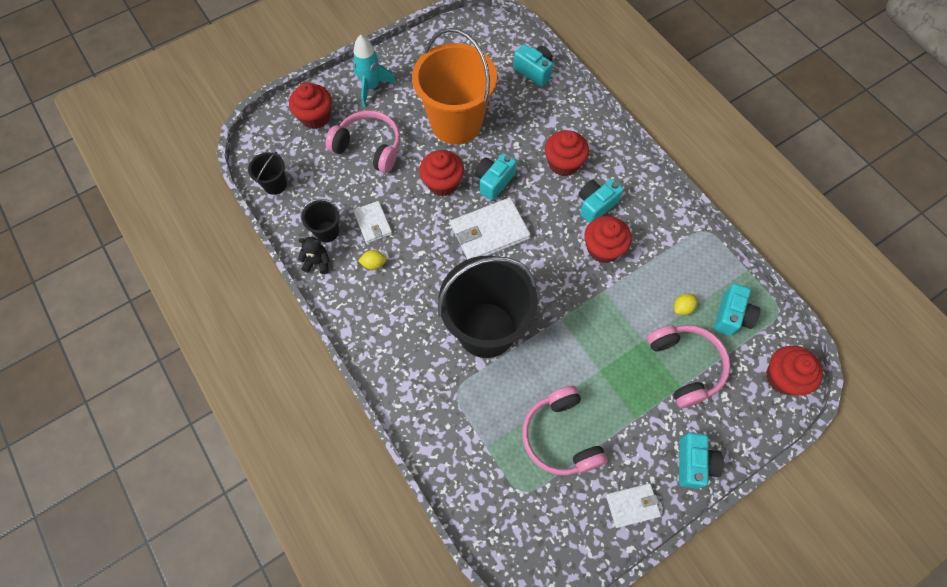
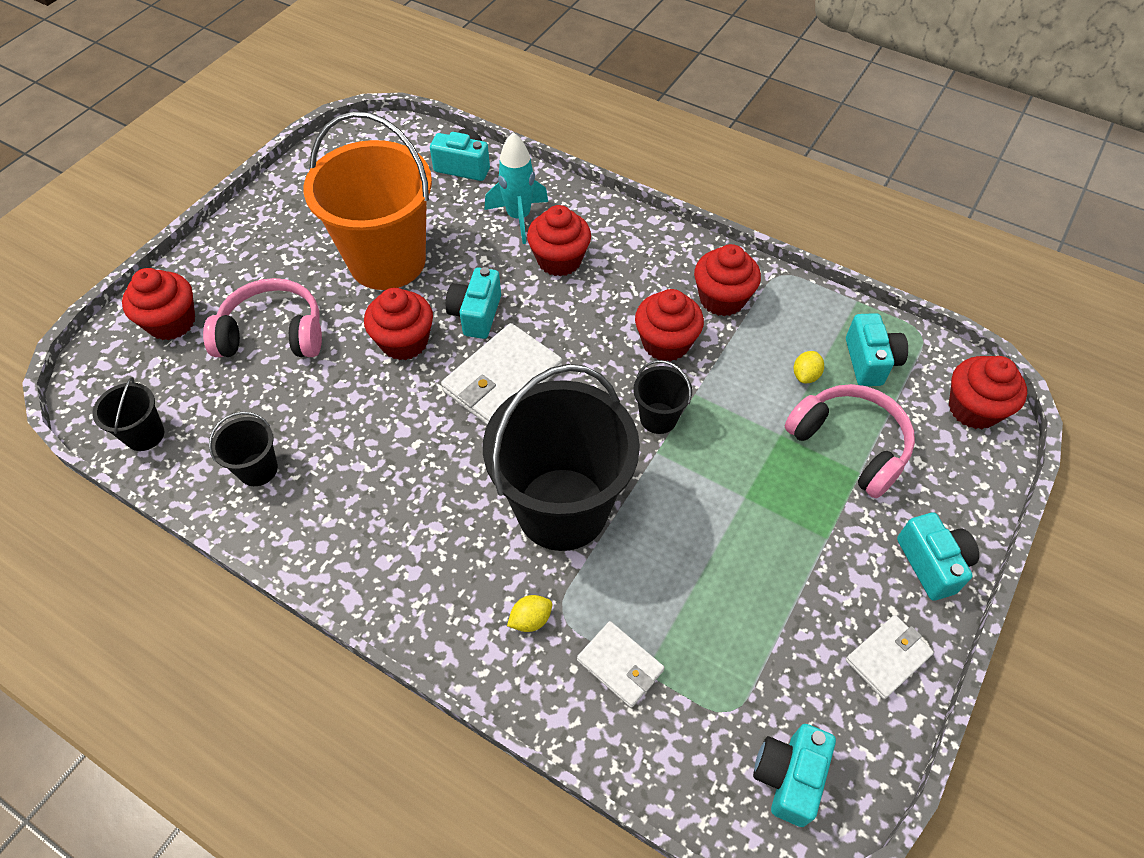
camera: 25 degrees left, 10 degrees down
(317, 262) = (261, 518): black teddy bear -> none
(371, 87) = (242, 257): turquoise rocket -> turquoise rocket (518, 217)
(373, 223) = (325, 431): white wallet -> white wallet (620, 665)
(374, 264) = (352, 486): yellow lemon -> yellow lemon (530, 619)
(560, 436) = (741, 609): pink headphones -> none
(572, 297) = (658, 418): none -> black bucket
(596, 205) = (628, 294): turquoise camera -> turquoise camera (788, 776)
(656, 232) = (722, 299): none -> red cupcake

